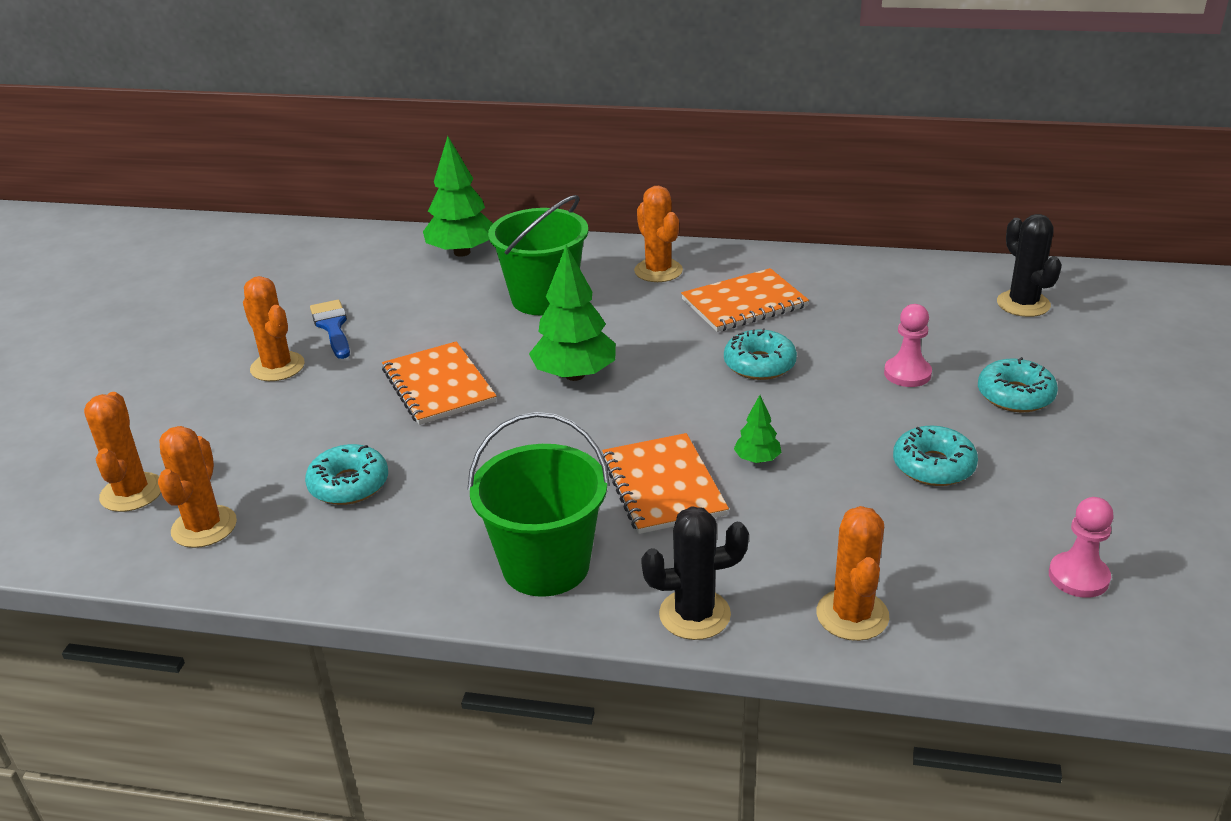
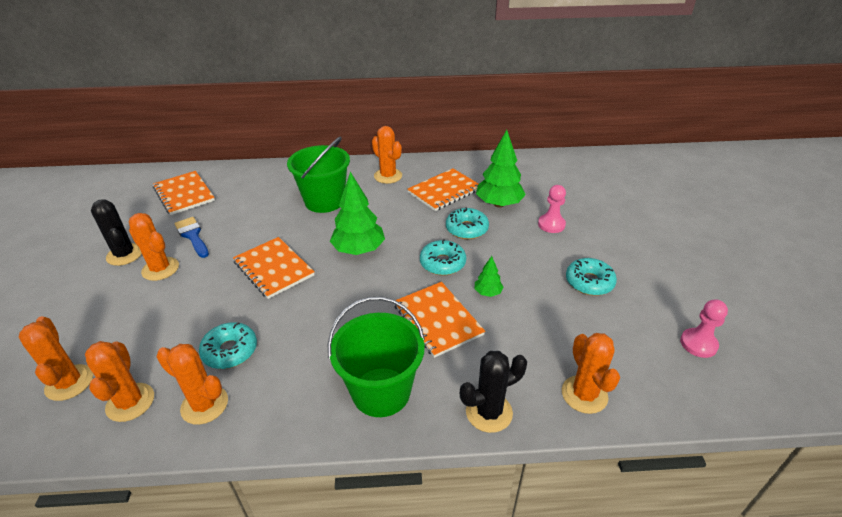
camera: 15 degrees left, 5 degrees up
(299, 544) = (204, 405): none -> orange cactus
(333, 267) = (184, 194): none -> orange notebook
(462, 252) = (265, 176): green tree -> green tree (499, 204)
(1015, 395) = (614, 231): turquoise donut -> turquoise donut (442, 263)
(1023, 304) = (594, 175): black cactus -> black cactus (124, 254)

